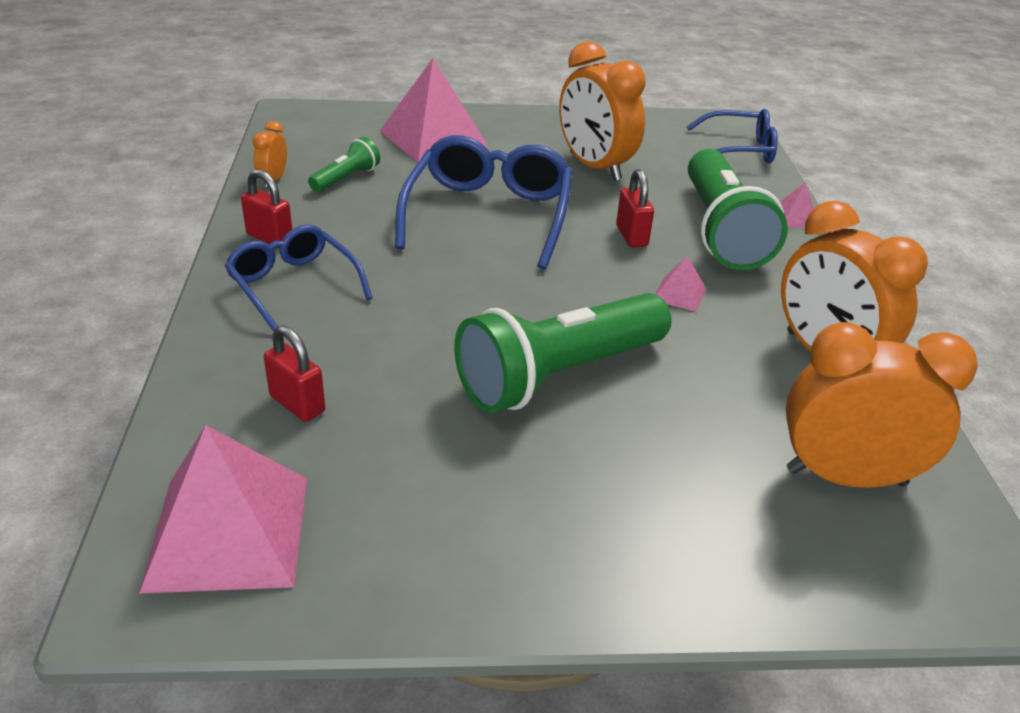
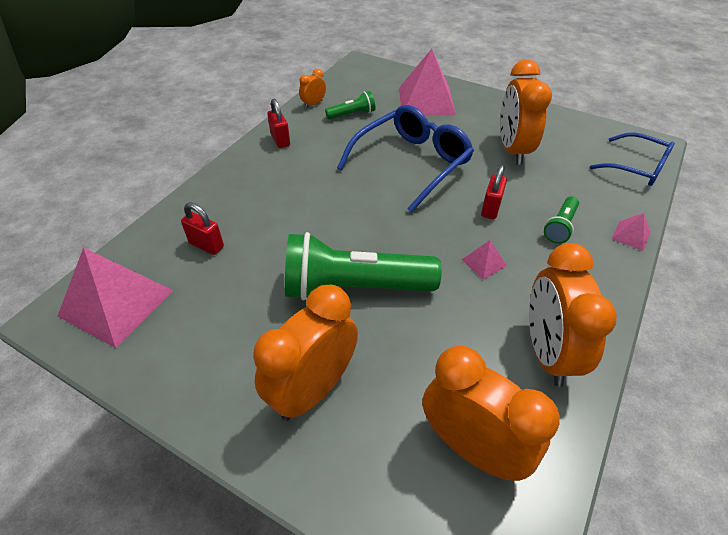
camera: 35 degrees right, 10 degrees up
(294, 286) = (266, 174): blue glasses -> none
(297, 404) = (206, 245): red padlock -> red padlock turned 45 degrees counterclockwise
(625, 504) = (313, 390): none -> orange clock
(722, 231) = (560, 227): green flashlight -> green flashlight, size x0.46

